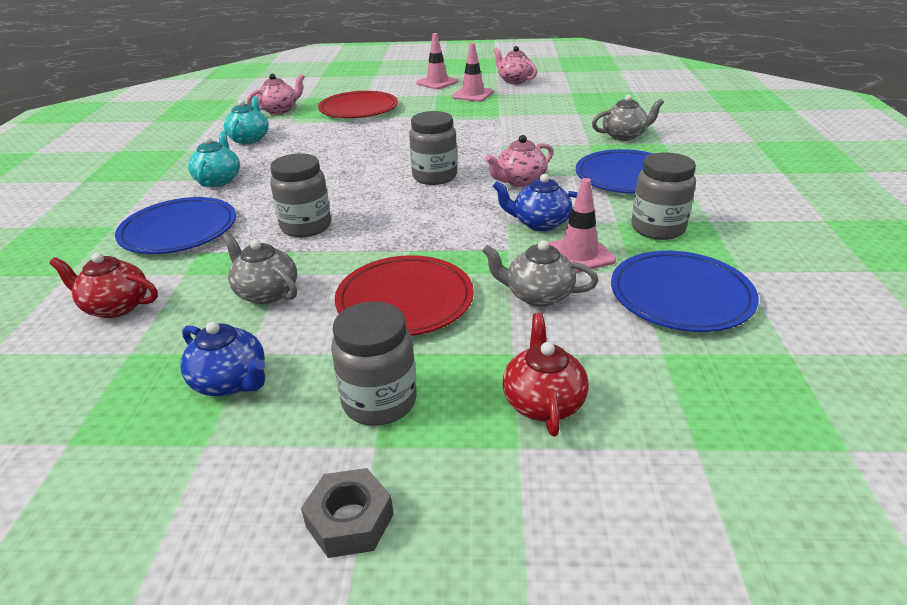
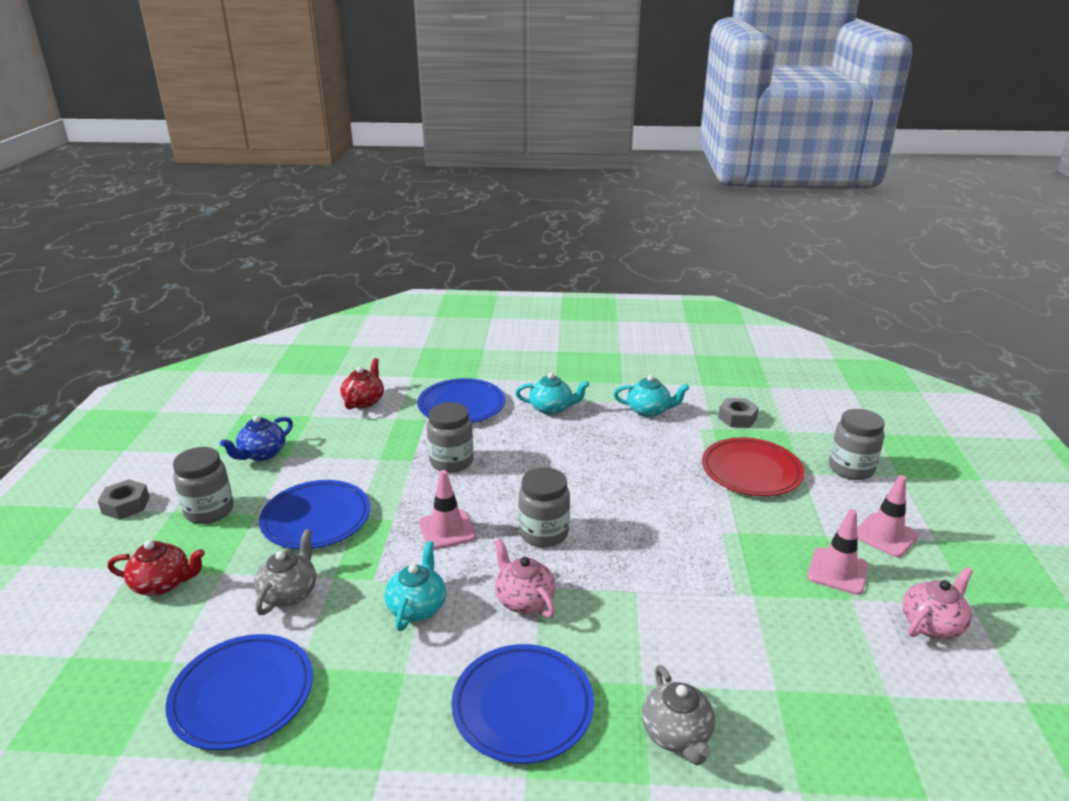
camera: 90 degrees right, 5 degrees down
(266, 292) = (356, 454): grey teapot -> none
(280, 110) = (737, 418): pink teapot -> grey nut
(405, 300) = (316, 518): red plate -> blue plate
(540, 223) = (417, 607): blue teapot -> turquoise teapot
(578, 255) = (345, 629): pink traffic cone -> pink traffic cone (447, 530)
(657, 228) = (376, 707): grey jar -> grey jar (851, 469)

